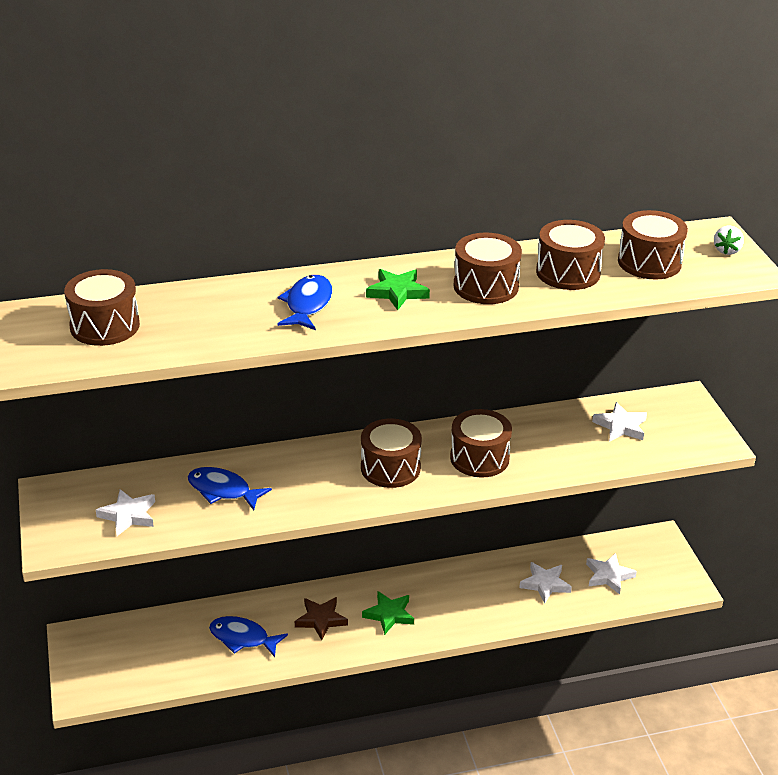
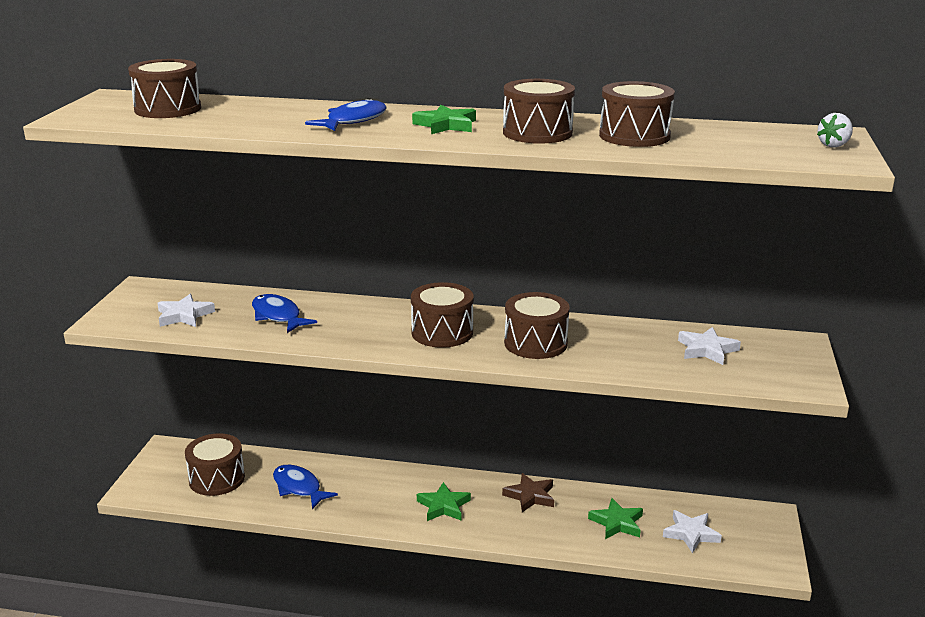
camera: 25 degrees right, 10 degrees down
(321, 620) = (378, 493): brown star -> brown star (530, 496)
(545, 584) = (617, 523): white star -> green star
(649, 262) = (733, 141): brown drum -> brown drum (217, 479)

